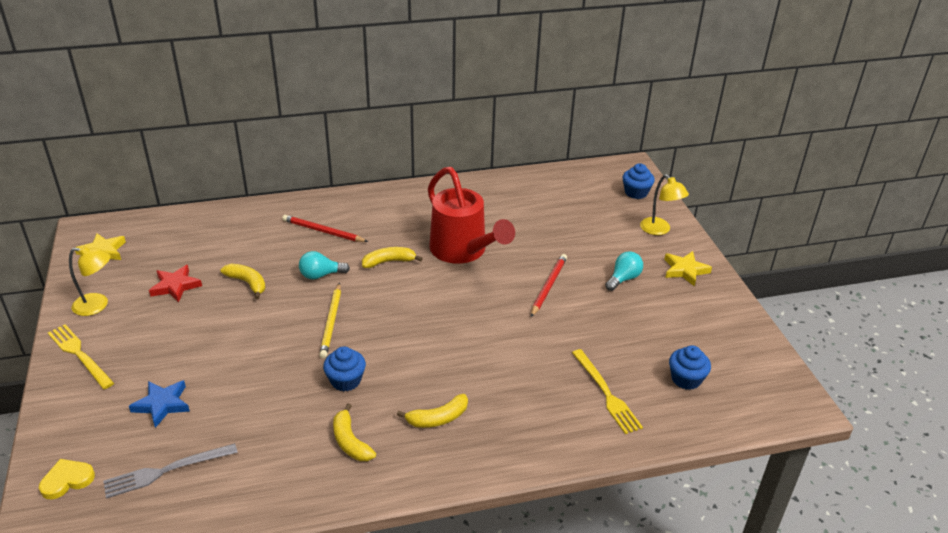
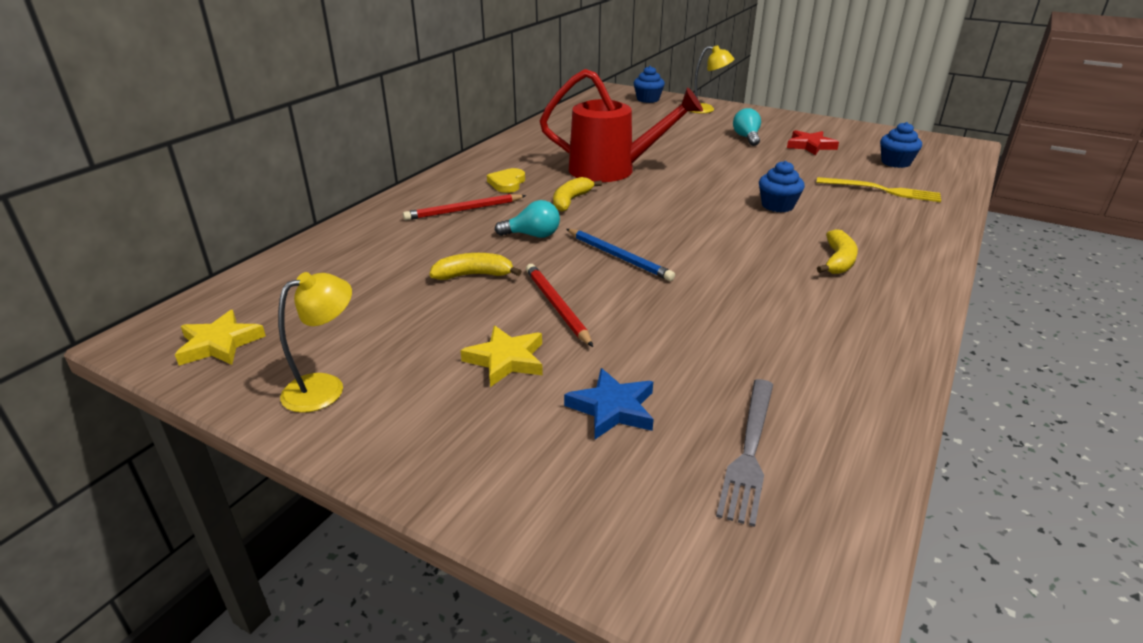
camera: 45 degrees left, 5 degrees down
(67, 480) = (675, 553): yellow heart -> yellow heart (507, 183)
(79, 355) = (406, 440): yellow fork -> none
(175, 286) = (395, 318): red star -> red star (810, 146)
(321, 275) = (533, 235): turquoise light bulb -> turquoise light bulb turned 120 degrees counterclockwise
(331, 322) = (619, 257): yellow pencil -> blue pencil
(346, 380) = (724, 282): blue cupcake -> blue cupcake (777, 205)
(350, 441) = (825, 314): yellow banana -> none
(548, 286) = (715, 161): red pencil -> red pencil (556, 306)
(685, 270) = (767, 120): yellow star -> yellow star (506, 360)

